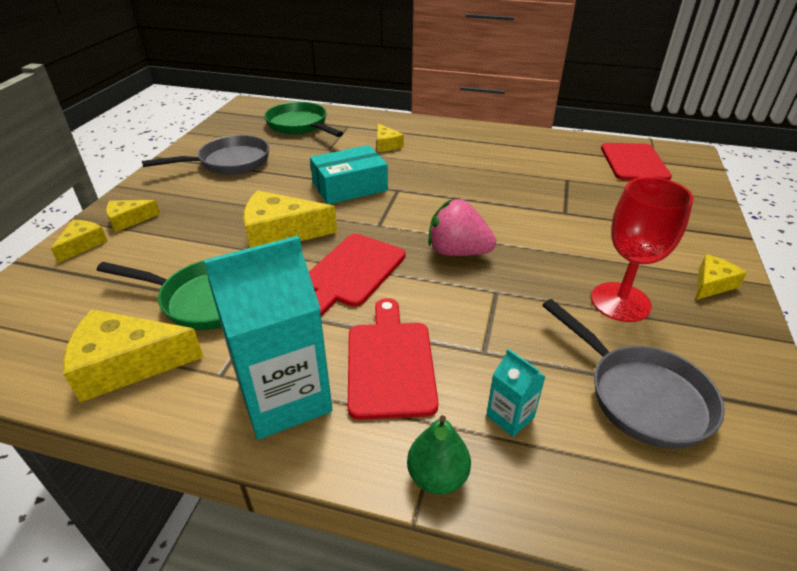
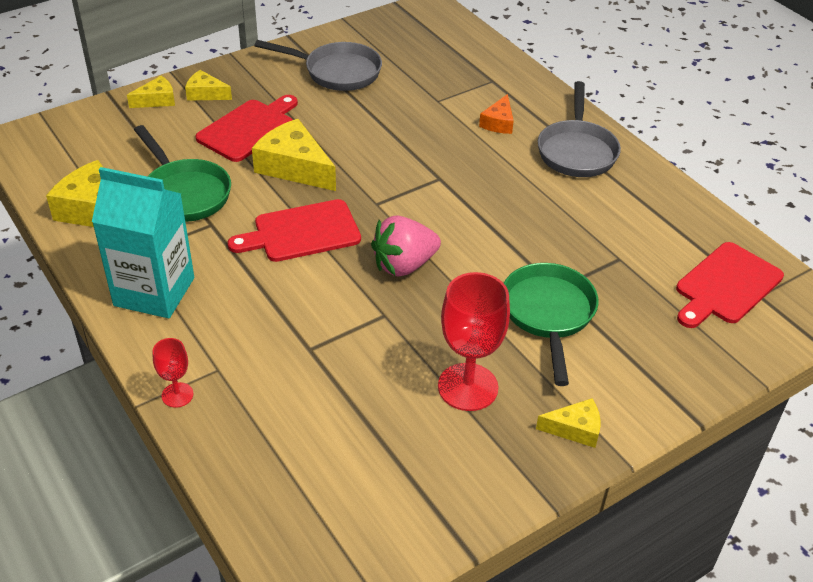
camera: 40 degrees right, 5 degrees up
(300, 125) = (448, 58): green pan -> green pan (548, 314)
(350, 187) = (403, 152): turquoise box -> none
(386, 145) = (498, 123): yellow cheese -> orange cheese
(390, 363) = (240, 314): red cutting board -> red cutting board (248, 129)
(437, 476) = (177, 395): green pear -> red goblet
(457, 252) = (404, 265): pink strawberry -> pink strawberry turned 90 degrees counterclockwise
(510, 416) = (264, 397): turquoise carton -> none
(640, 395) = (368, 449): grey pan -> grey pan (577, 151)

